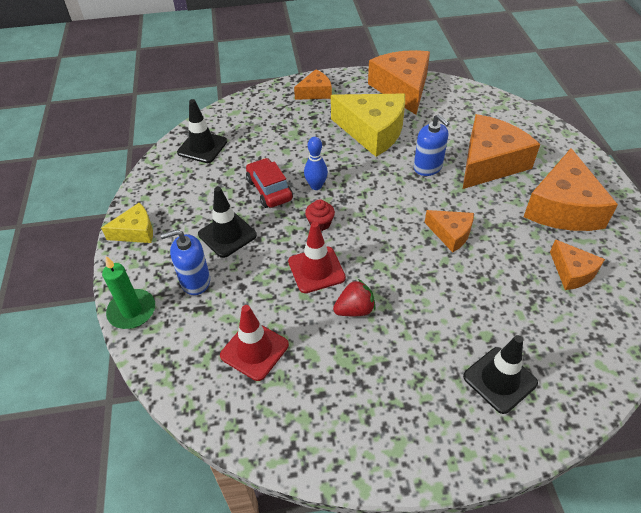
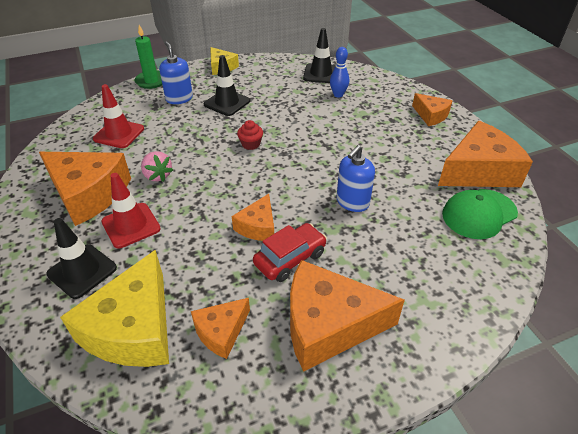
camera: 75 degrees right, 5 degrees down
(269, 190) = (283, 113): red car -> red car (290, 259)
(316, 186) = (296, 135): blue bowling pin -> blue bowling pin (338, 95)
(316, 270) = (198, 150): red traffic cone -> red traffic cone (131, 225)
(355, 310) = (157, 175): red strawberry -> pink strawberry
(373, 131) = (391, 158): yellow cheese -> yellow cheese (134, 328)
(453, 104) = (479, 214): none -> green cap
(490, 162) = (383, 252): orange cheese -> orange cheese (89, 194)

